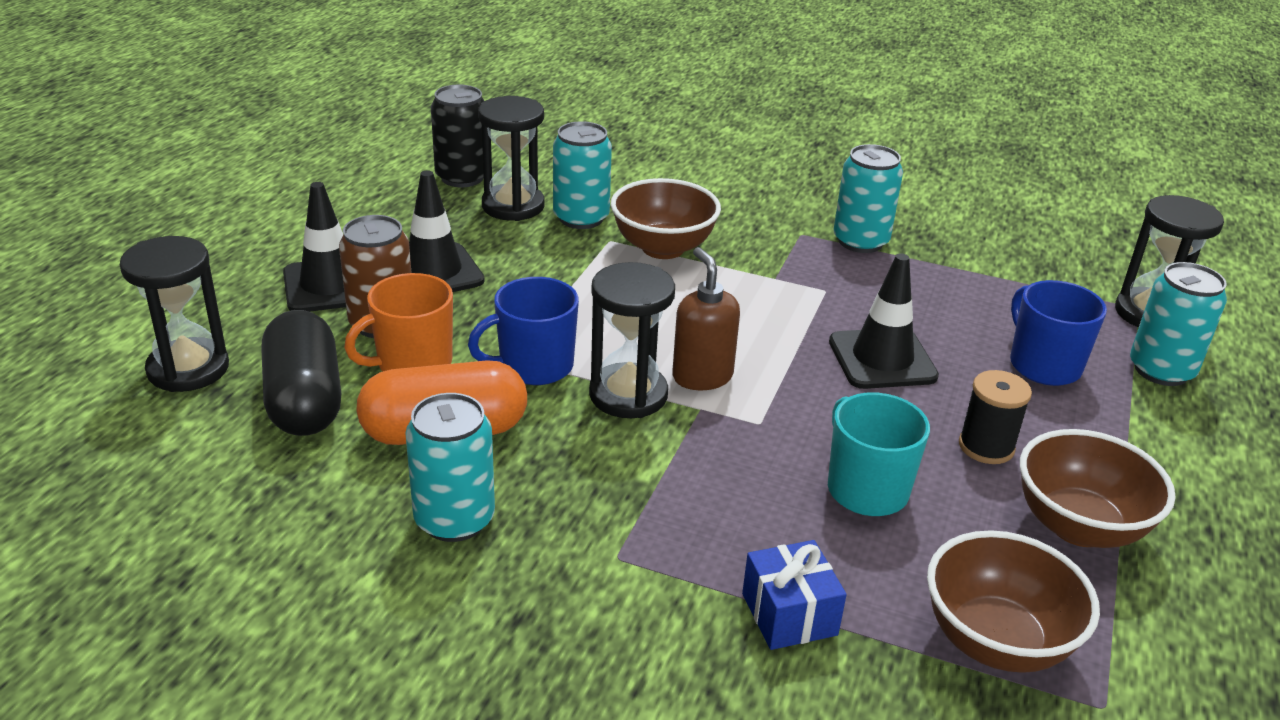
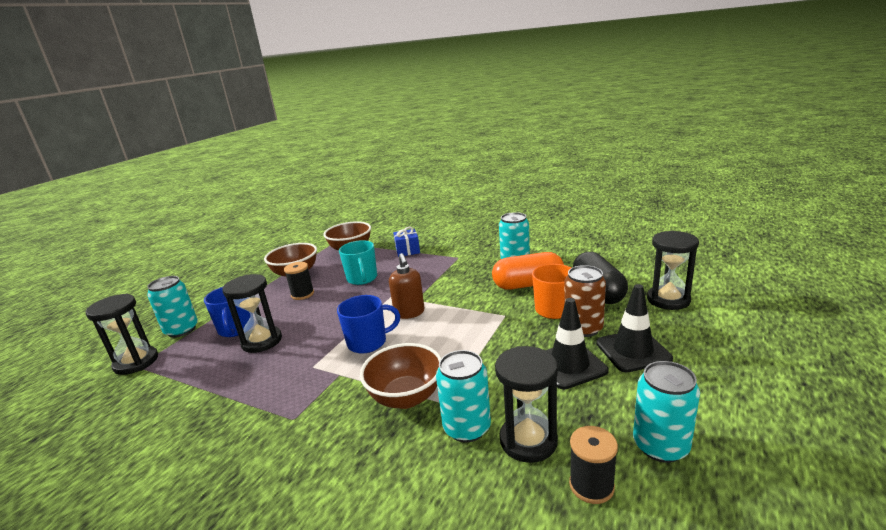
camera: 170 degrees left, 10 degrees down
(462, 177) = (591, 485): black can -> black spool
(534, 366) = (492, 312): blue mug -> blue mug (368, 342)
(628, 395) = (447, 303): black hourglass -> black hourglass (262, 341)
(860, 241) = (253, 413): turquoise can -> turquoise can (660, 446)
(882, 359) = (314, 326): black traffic cone -> none

